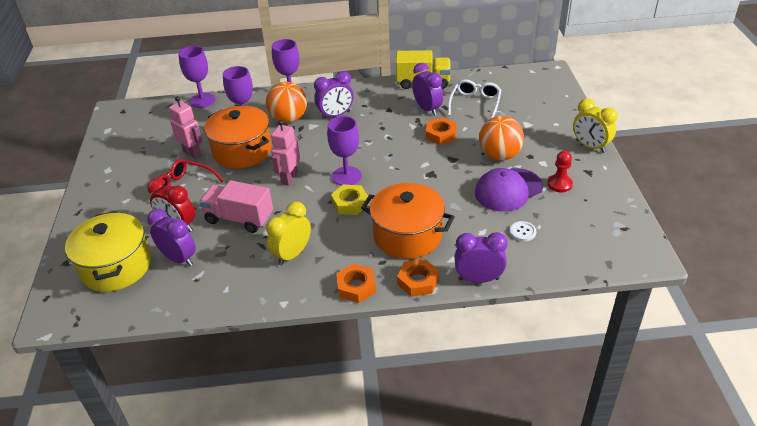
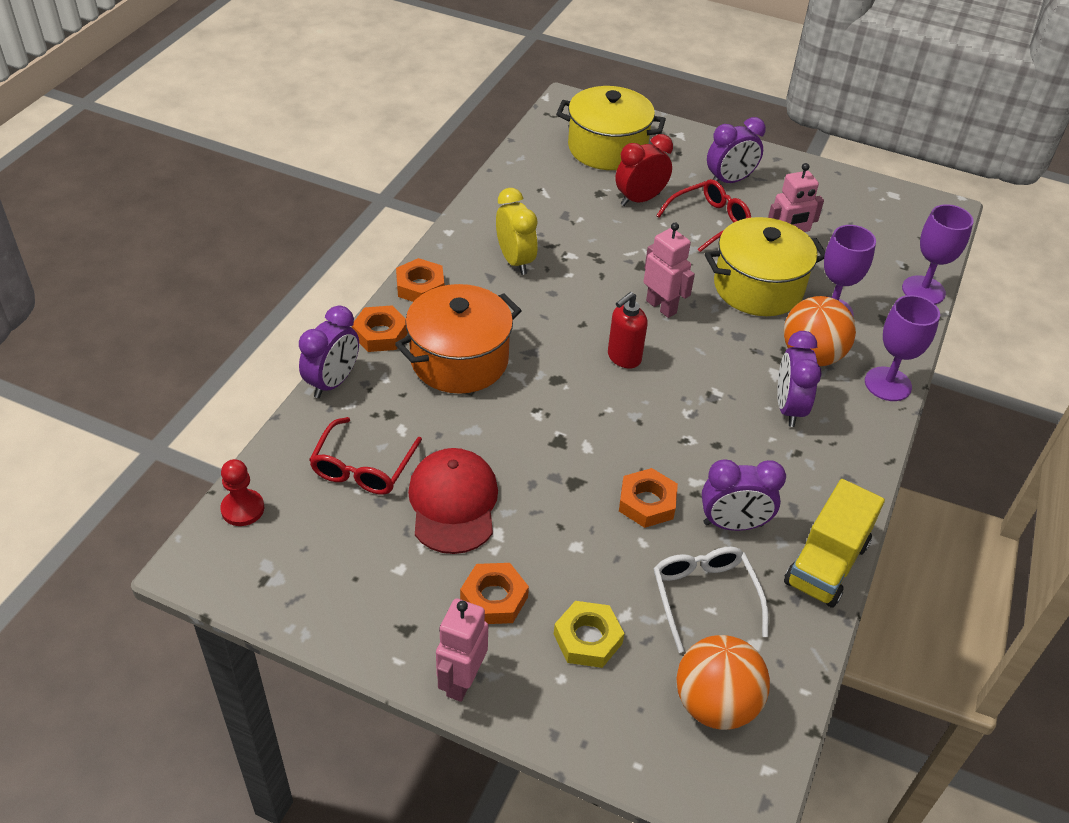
camera: 115 degrees right, 5 degrees up
(179, 258) = (583, 187): purple clock -> purple clock (729, 181)
(239, 218) = (614, 244): pink truck -> none
(242, 151) = (758, 287): orange pot -> yellow pot
(346, 176) = (623, 358): purple goblet -> red soap dispenser
(350, 203) = (564, 338): yellow nut -> yellow nut (587, 638)
(475, 104) = (704, 597): white glasses -> white glasses turned 150 degrees counterclockwise
(499, 155) = (537, 542): orange ball -> orange ball (715, 704)
(508, 190) = (453, 503): purple cap -> red cap
(522, 232) = (363, 467): white button -> red glasses
(543, 155) = (494, 598): none -> orange nut
(559, 184) = (412, 570): red pawn -> red pawn (242, 509)
(590, 146) = (461, 681): yellow clock -> pink robot

